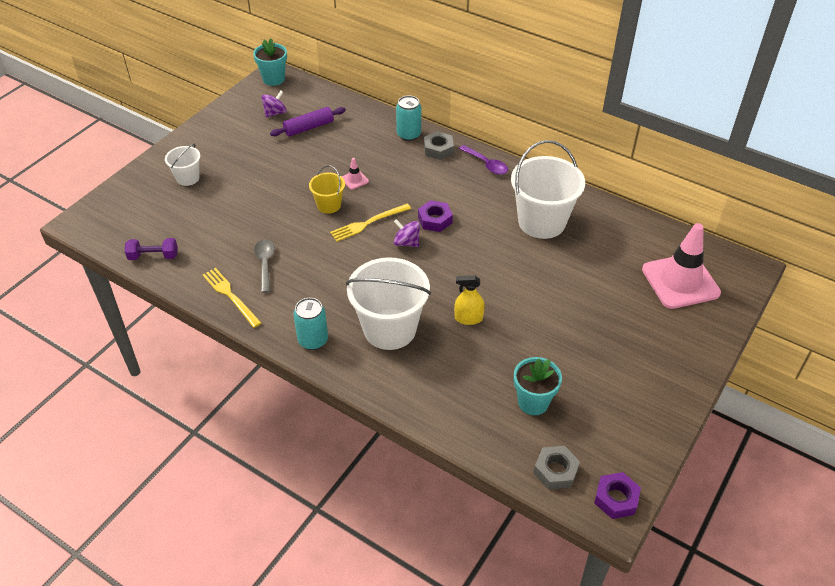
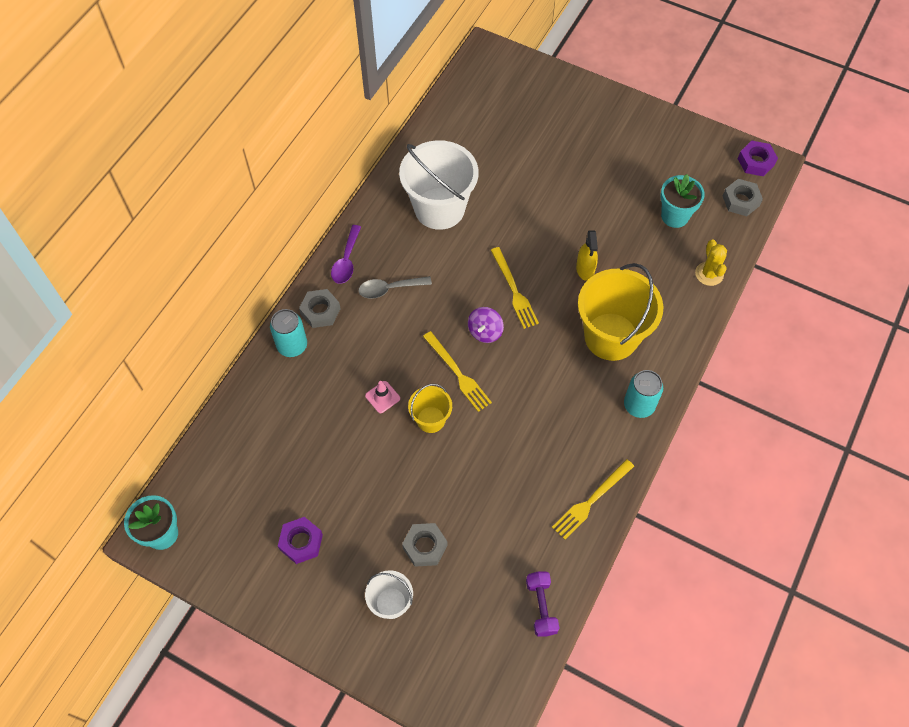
camera: 95 degrees left, 15 degrees up
(224, 196) = (425, 546): none -> grey nut
(265, 264) = (536, 473): grey spoon -> grey spoon (389, 289)
(275, 113) = (245, 516): purple spinning top -> none
(309, 127) = (278, 466): purple rolling pin -> none
(389, 329) = (611, 336): white bucket -> yellow bucket
(435, 220) = (446, 307): purple nut -> purple nut (301, 542)
(448, 265) = (514, 290): none -> yellow fork
(455, 421) = (709, 274): none -> yellow cactus
(486, 164) = (346, 261): purple spoon -> purple spoon turned 150 degrees clockwise
(680, 281) = (510, 102): pink traffic cone -> none

